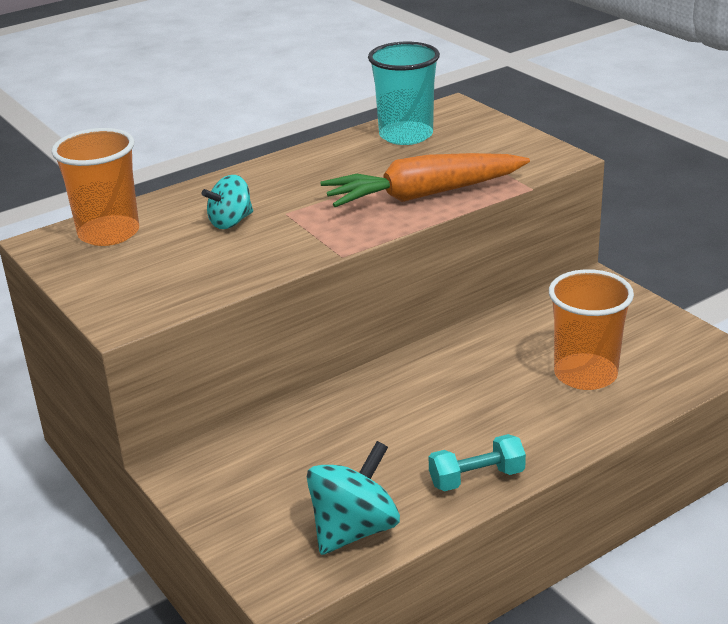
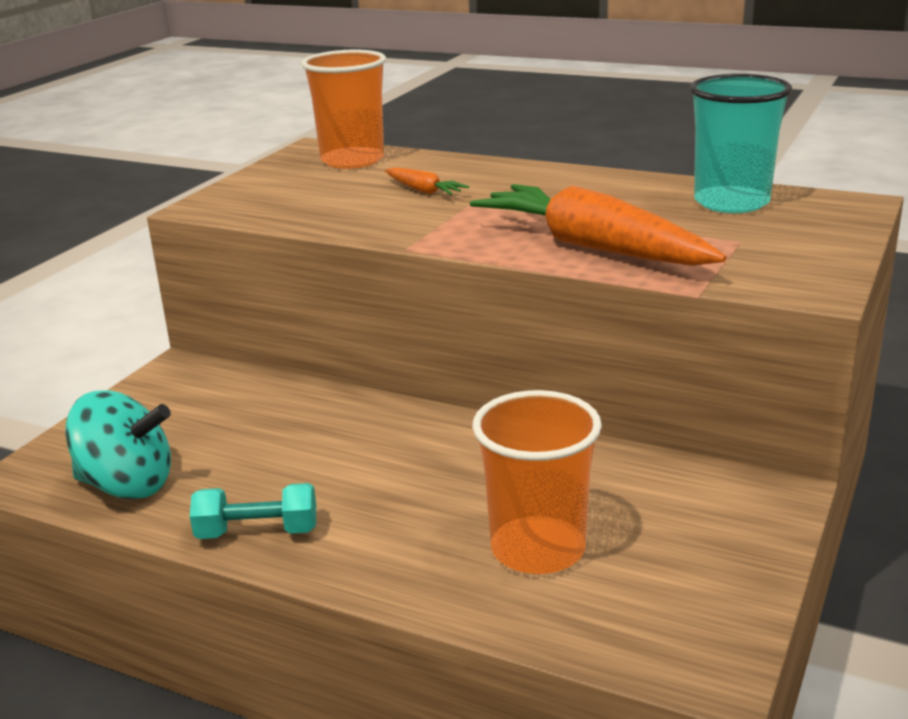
camera: 60 degrees right, 5 degrees down
(231, 222) = (423, 190): turquoise spinning top -> orange carrot
(476, 478) = (257, 532): turquoise dumbbell -> turquoise dumbbell turned 45 degrees counterclockwise

